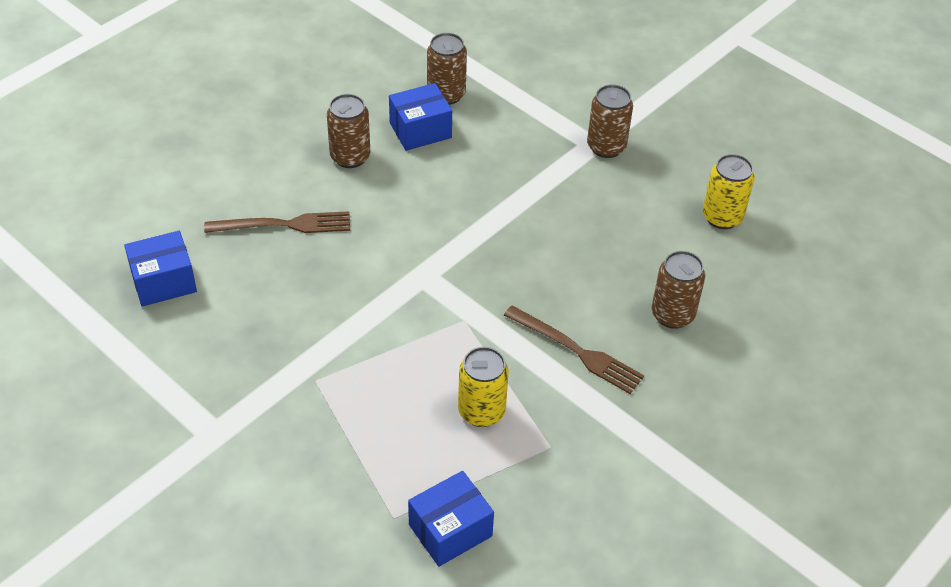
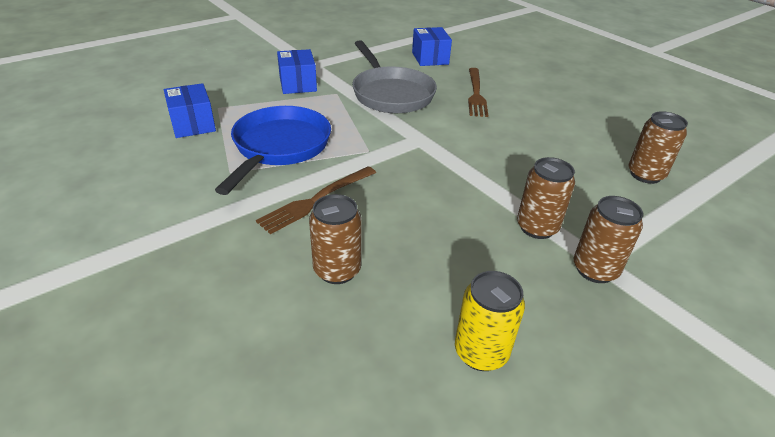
camera: 100 degrees right, 10 degrees down
(303, 317) = (391, 94): none -> grey pan
(350, 157) = (550, 122): brown can -> brown can (537, 227)
(420, 130) = (590, 156): blue box -> blue box (298, 84)
(481, 411) = (279, 147): yellow can -> blue pan

